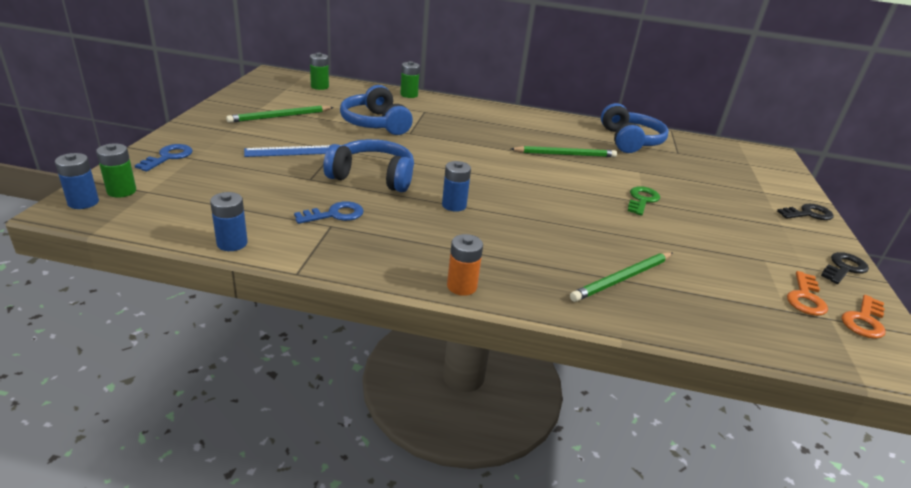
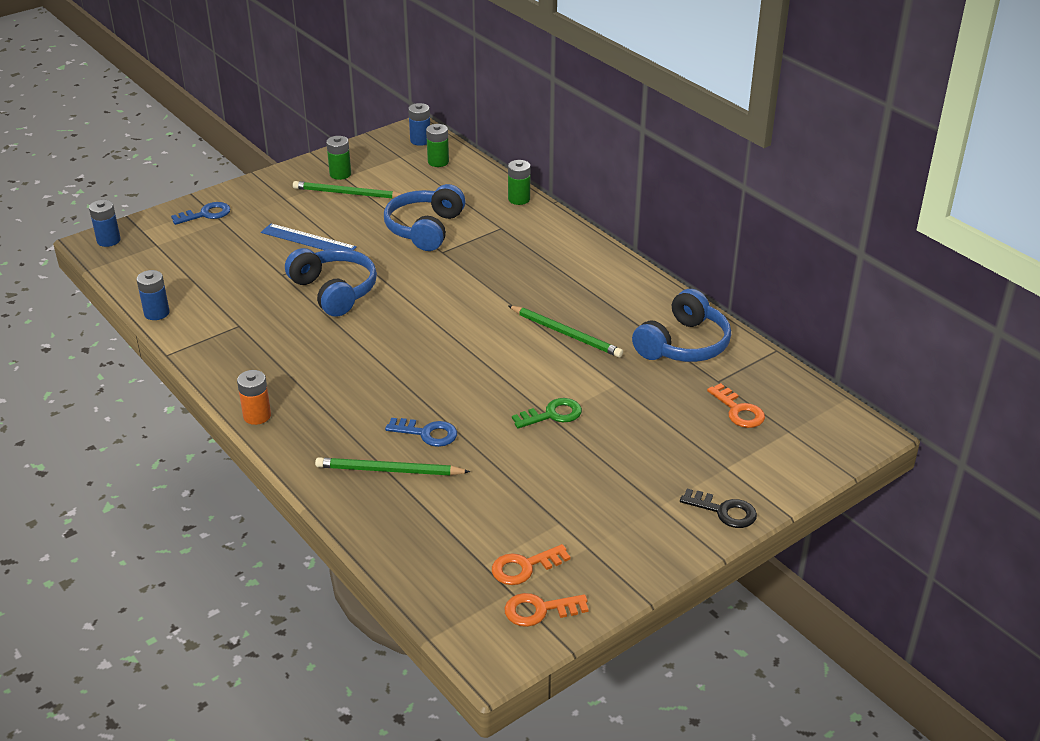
camera: 45 degrees right, 5 degrees up
(121, 191) = (141, 238): green battery -> green battery (340, 174)
(335, 214) = (254, 316): blue key -> blue key (427, 433)
(454, 205) = (359, 346): blue battery -> blue battery (420, 140)
(713, 163) = (738, 410): none -> orange key
(844, 268) = (630, 570): black key -> none

